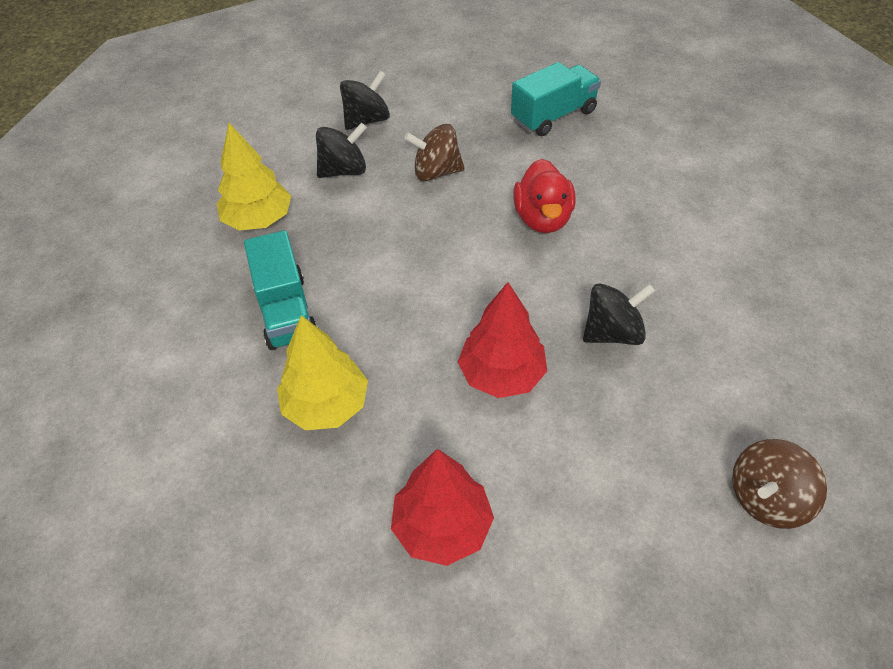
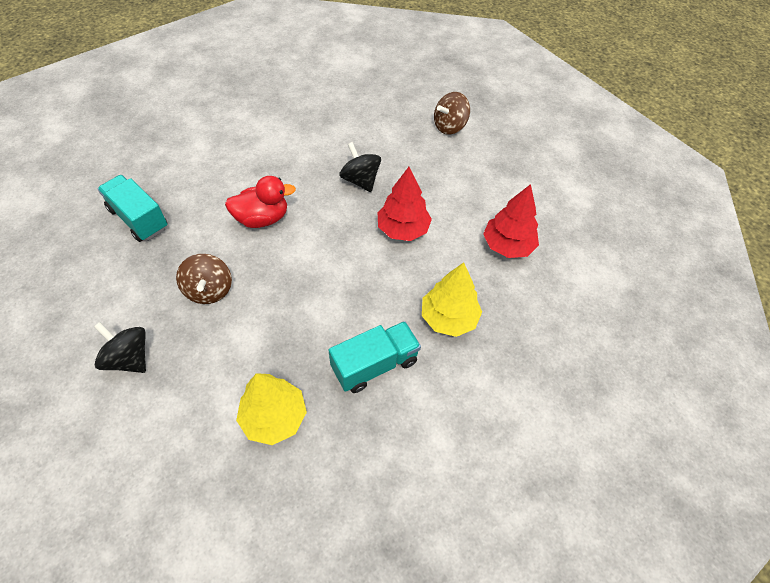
camera: 105 degrees left, 5 degrees up
(344, 170) = (205, 361): black spinning top -> none
(767, 498) = (449, 126): brown spinning top -> brown spinning top turned 105 degrees clockwise

